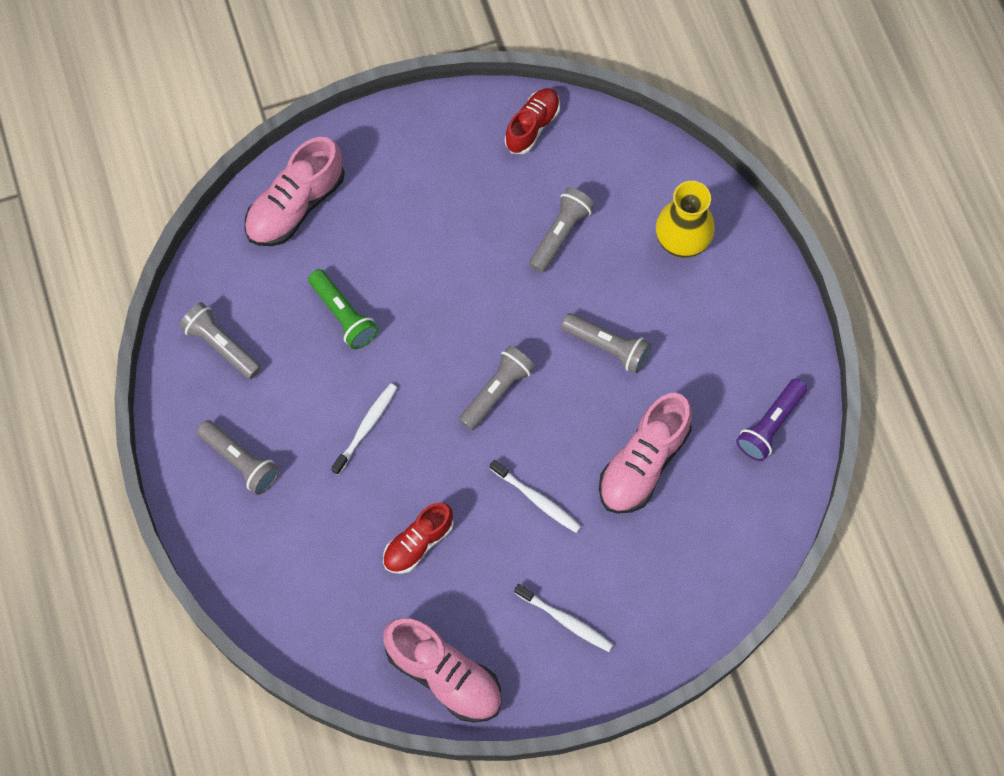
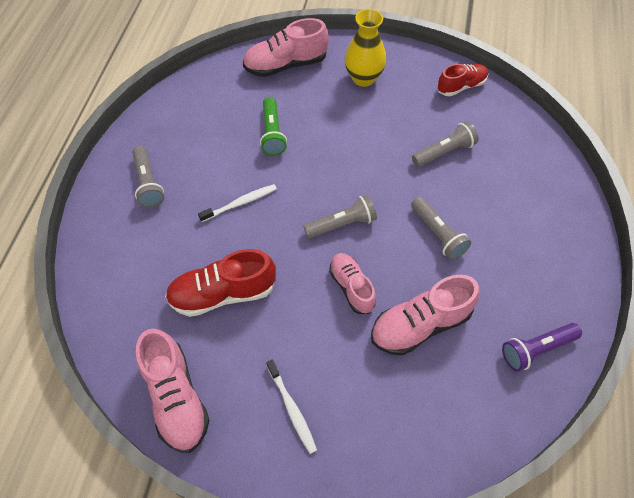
camera: 30 degrees right, 10 degrees down
(221, 345) = (187, 115): grey flashlight -> none
(418, 543) = (223, 293): red shoe -> red shoe, size x1.54
(536, 499) = (325, 308): white toothbrush -> none
(550, 460) = (351, 287): none -> pink shoe
(681, 242) = (528, 194): yellow vase -> yellow vase (363, 78)

